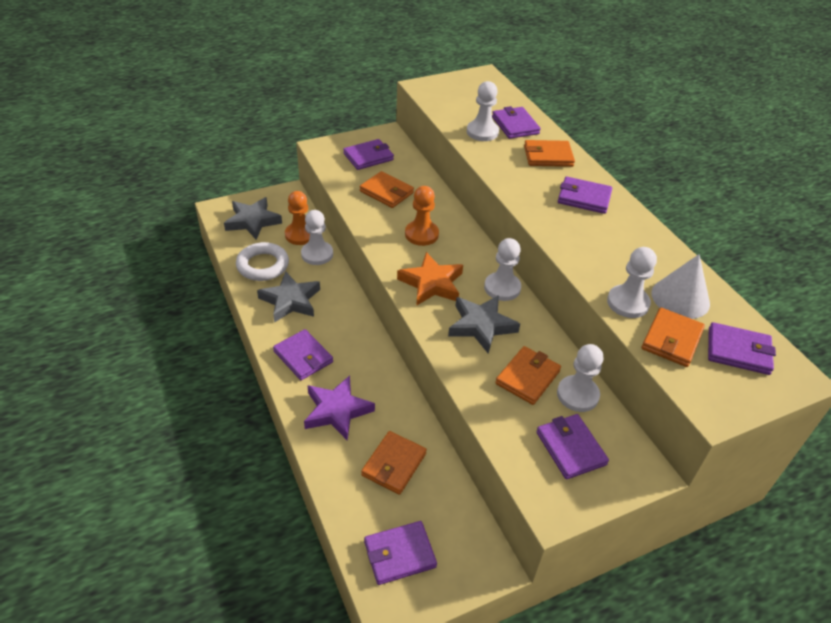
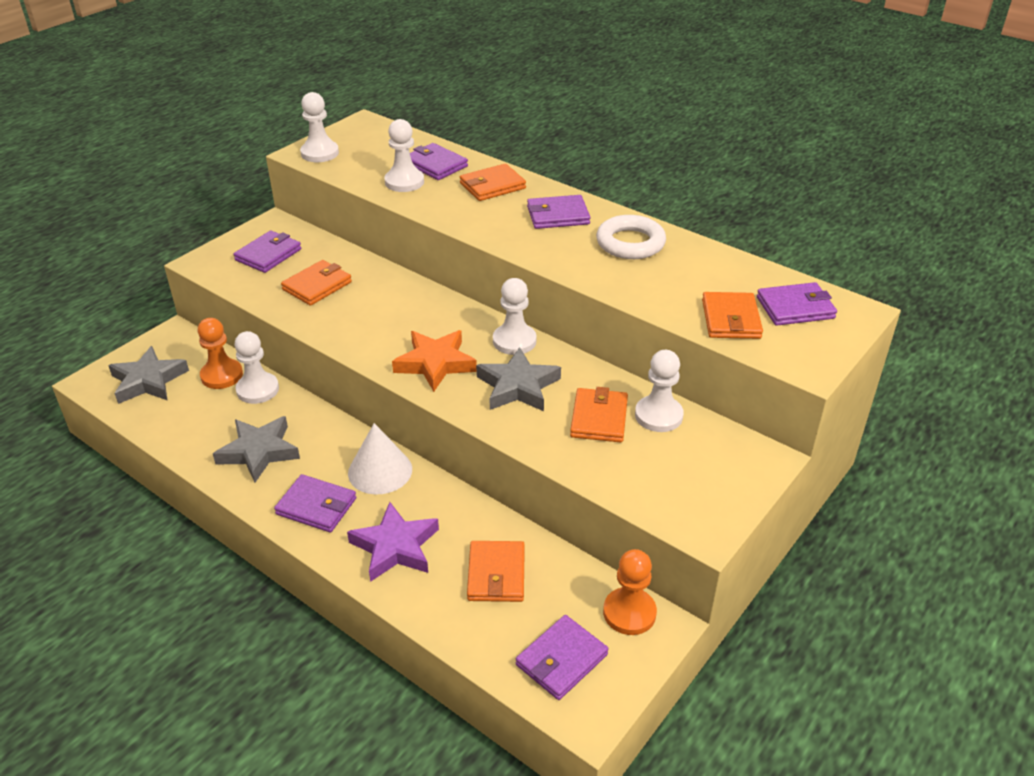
camera: 25 degrees left, 5 degrees down
(263, 265) = (196, 426): white ring -> white ring (630, 243)
(386, 192) = (317, 286): orange wallet -> orange wallet turned 60 degrees counterclockwise
(421, 234) = (389, 317): orange pawn -> orange pawn (629, 613)
(570, 448) = (685, 468): purple wallet -> none
(628, 303) = (668, 300): white pawn -> white pawn (320, 153)
(680, 298) = (713, 279): white cone -> white cone (380, 471)

